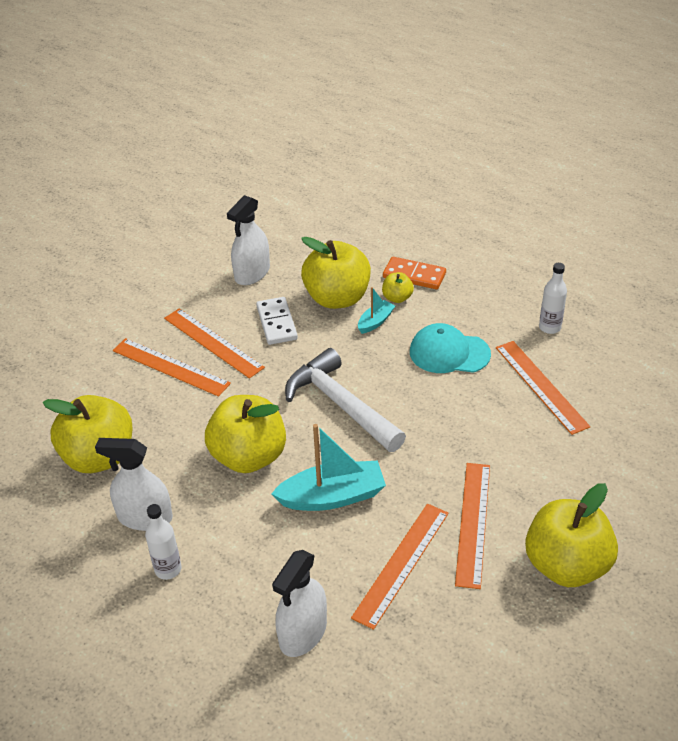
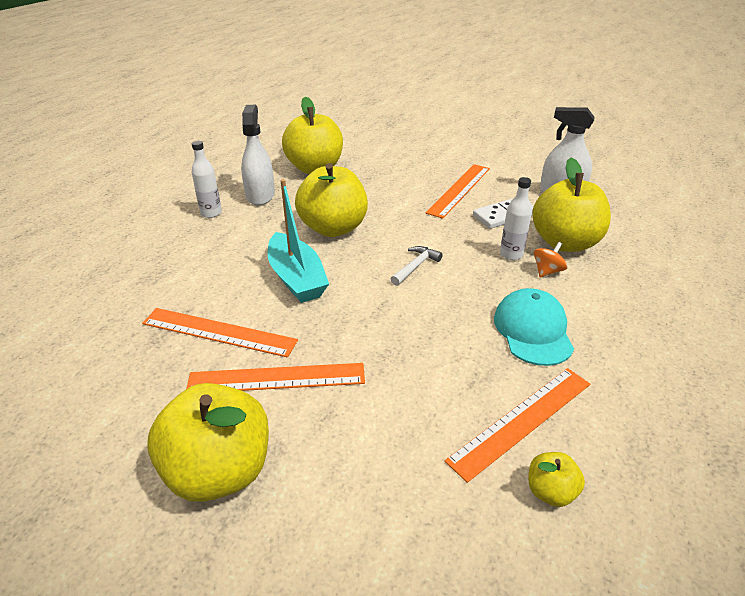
camera: 75 degrees right, 5 degrees down
(170, 367) = (420, 177): orange ruler -> none
(303, 633) = (144, 285): white spray bottle -> none
(341, 405) = (415, 266): white hammer -> white hammer, size x0.45
(375, 322) = (547, 271): turquoise boat -> orange spinning top
(397, 298) = (596, 281): yellow apple -> yellow apple (550, 491)
(414, 275) = (644, 288): orange domino -> none
(549, 327) = (644, 421): white bottle -> white bottle (511, 254)

